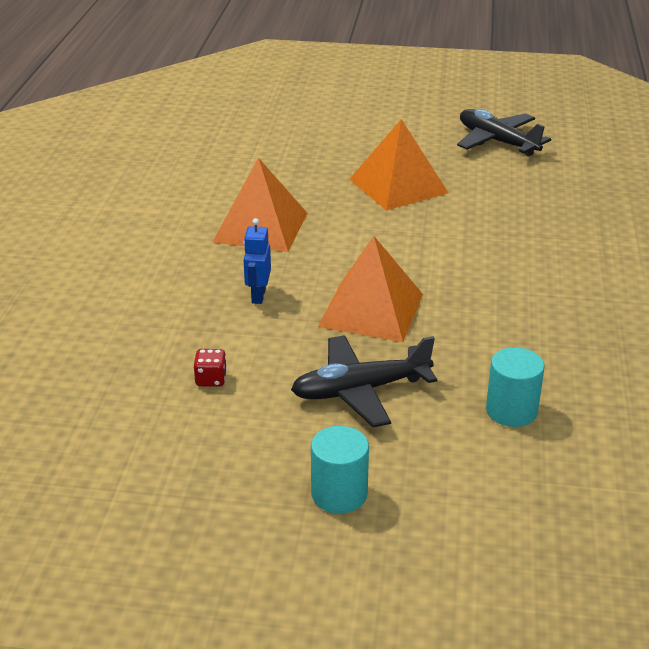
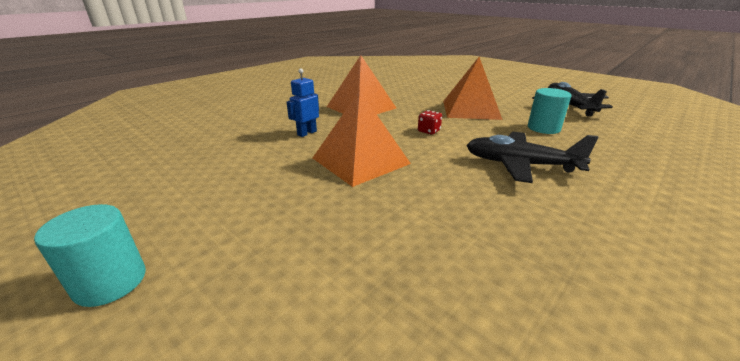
camera: 35 degrees right, 5 degrees down
(211, 379) = (205, 162): red dice -> red dice (429, 131)
(360, 390) = (271, 206): black plane -> black plane (520, 165)
(511, 411) = (365, 285): turquoise cylinder -> turquoise cylinder (543, 128)

